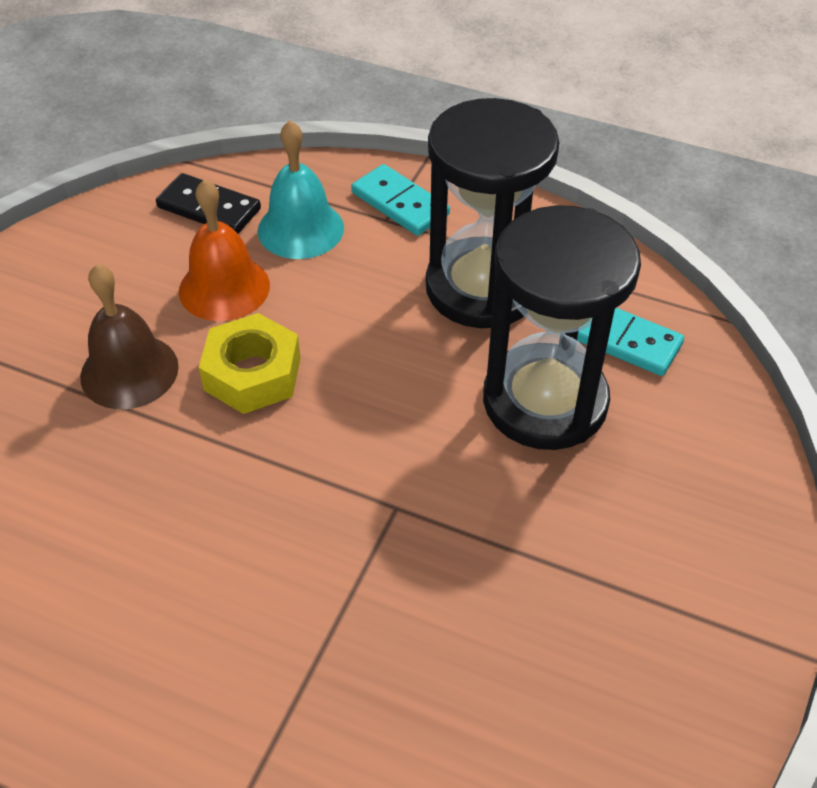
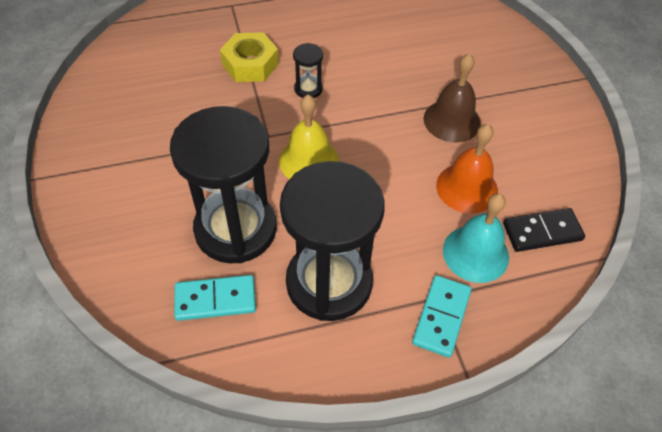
camera: 140 degrees right, 5 degrees up
(252, 374) = (396, 153): yellow nut -> yellow nut (250, 64)
(260, 551) = (308, 89): none -> black hourglass
(374, 433) = (308, 160): none -> yellow bell
(400, 204) = (441, 317): turquoise domino -> turquoise domino turned 75 degrees counterclockwise

